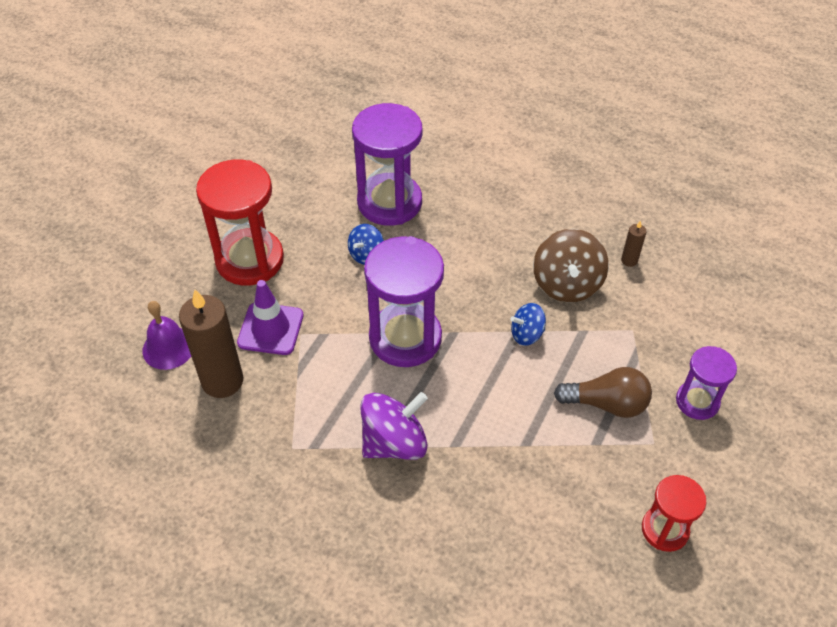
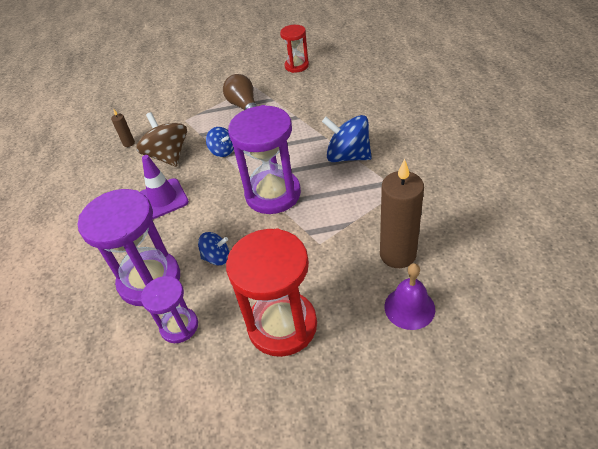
camera: 120 degrees left, 5 degrees down
(270, 329) = (332, 261): purple traffic cone -> purple traffic cone (163, 199)
(394, 442) = (348, 156): purple spinning top -> blue spinning top
(567, 284) = (168, 156): brown spinning top -> brown spinning top turned 90 degrees counterclockwise
(697, 401) = (215, 85): purple hourglass -> purple hourglass (179, 326)

